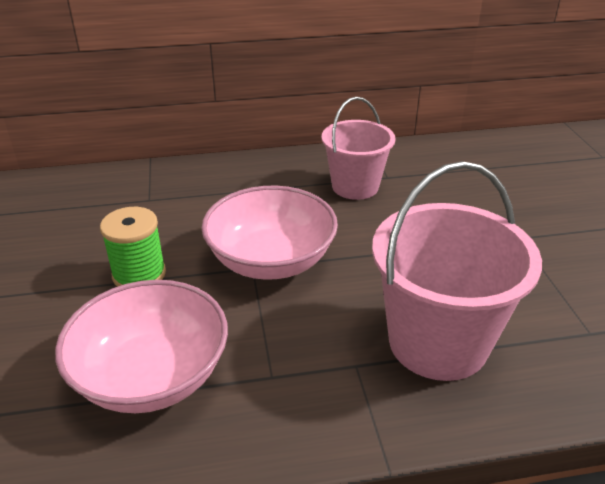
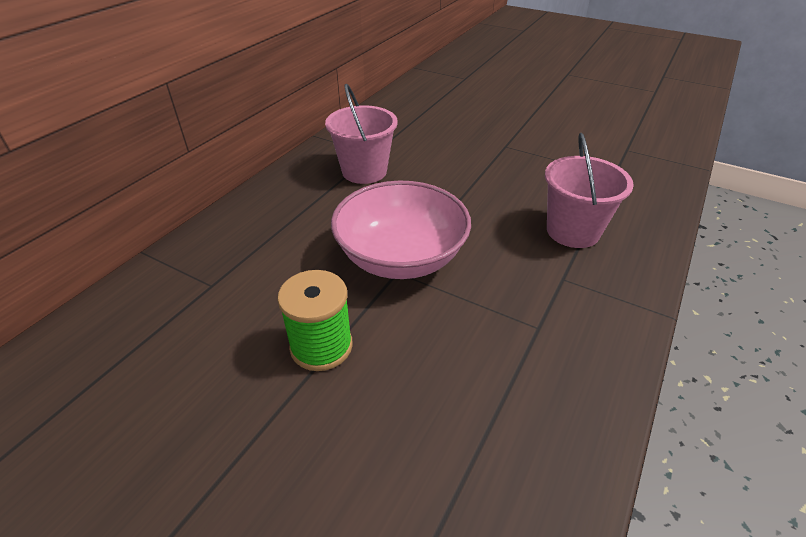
camera: 50 degrees left, 5 degrees up
(152, 376) = (474, 403): pink bowl -> none
(438, 342) = (572, 231): pink bucket -> pink bucket, size x0.65

